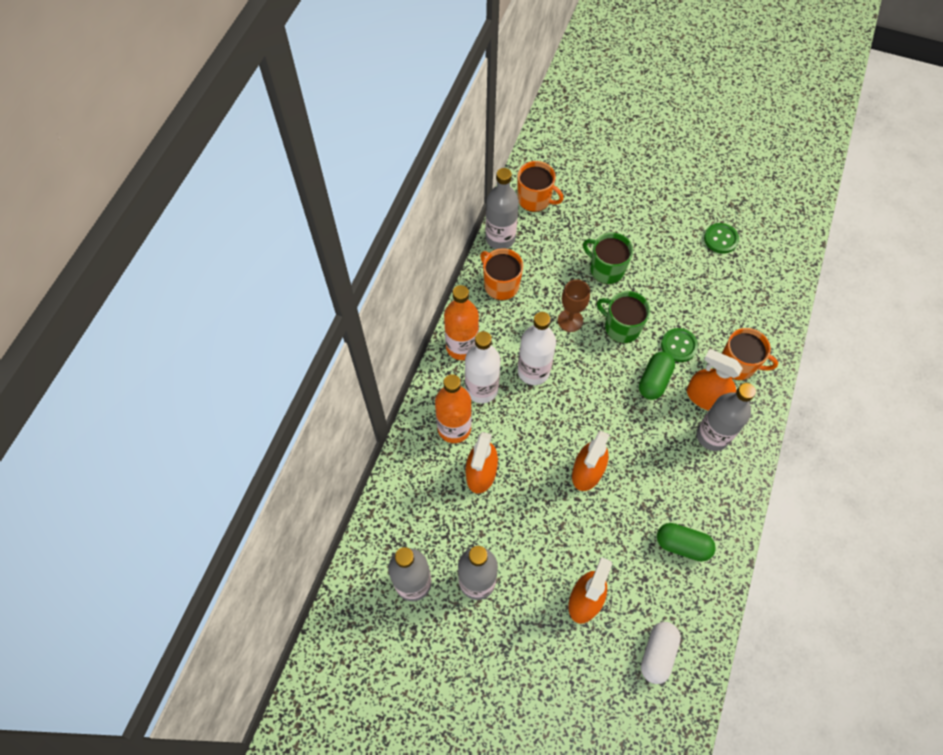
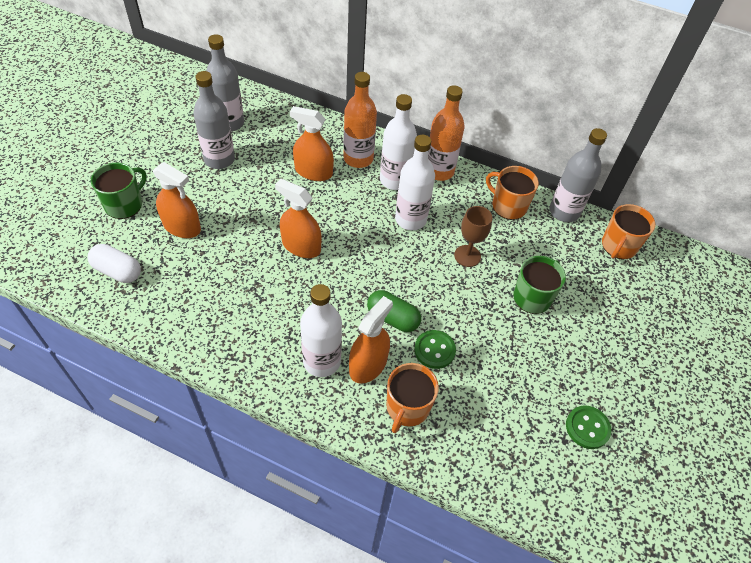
camera: 90 degrees right, 10 degrees down
(500, 285) = (508, 206): orange mug -> orange mug turned 105 degrees counterclockwise
(621, 327) = (459, 299): green mug -> green mug (124, 204)
(682, 545) = (210, 310): green capsule -> none
(712, 436) = (322, 361): grey bottle -> white bottle

